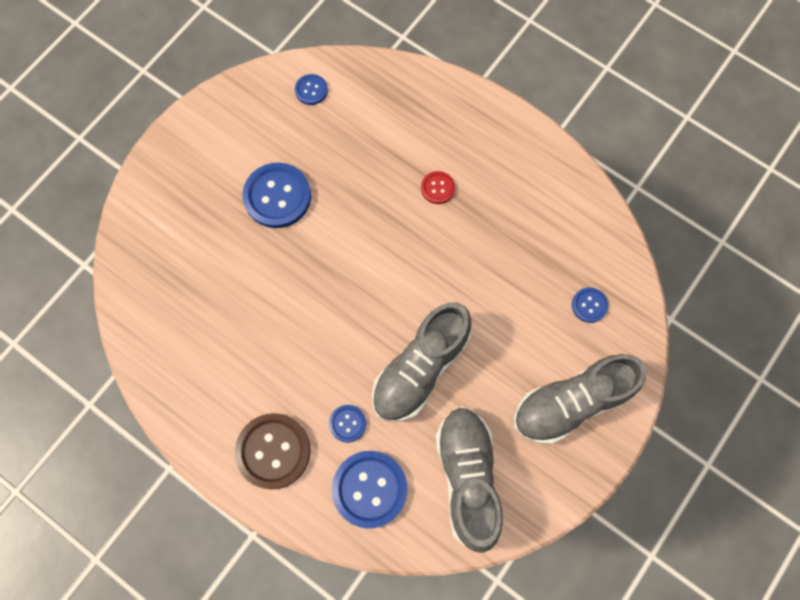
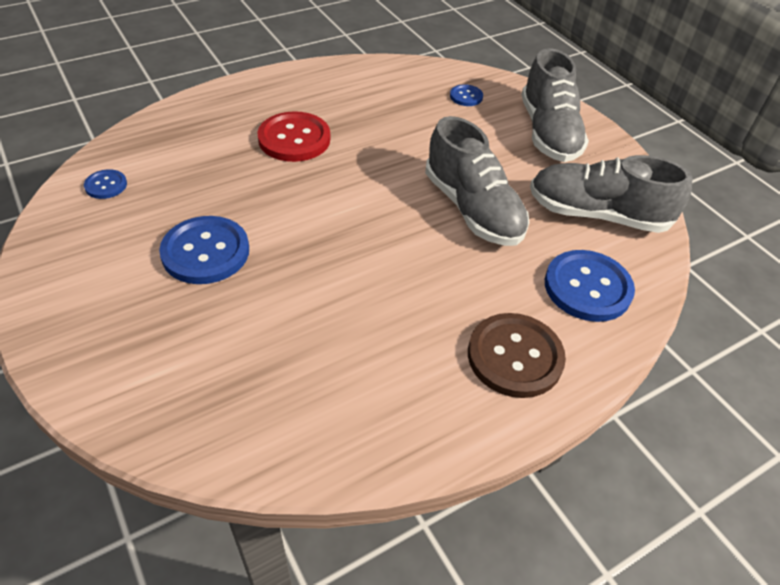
camera: 70 degrees left, 25 degrees down
(347, 423) = (508, 281): blue button -> none
(437, 188) = (294, 139): red button -> red button, size x1.98

